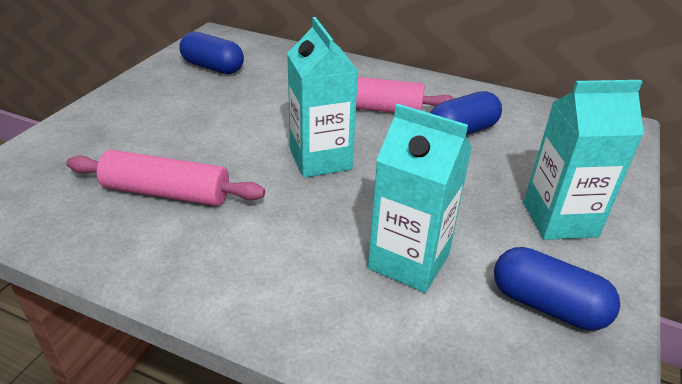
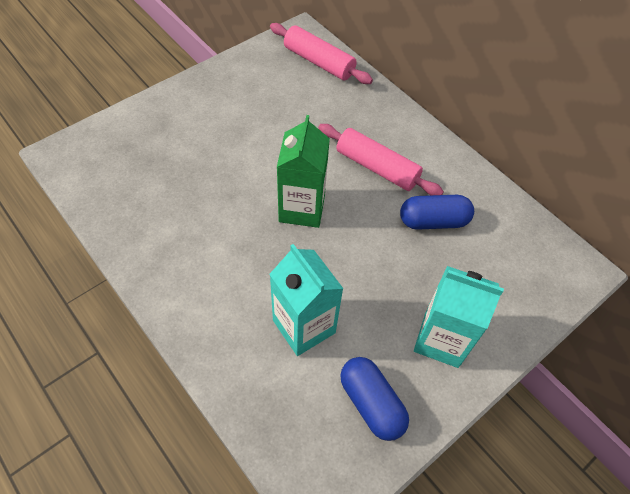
camera: 25 degrees right, 20 degrees up
(166, 192) = (181, 199): pink rolling pin -> pink rolling pin (319, 62)
(213, 67) = (278, 75): blue capsule -> none
(320, 159) = (302, 208): turquoise carton -> green carton

